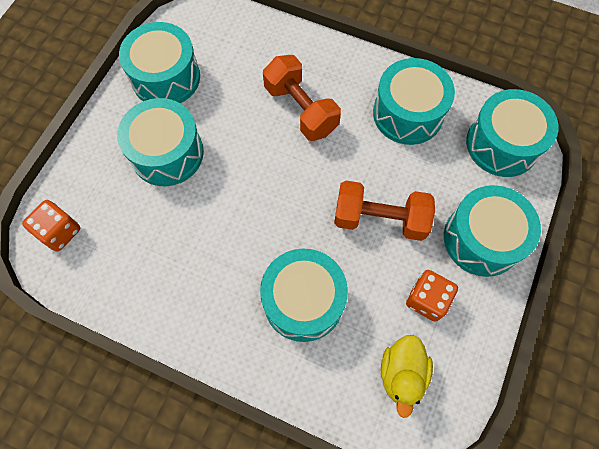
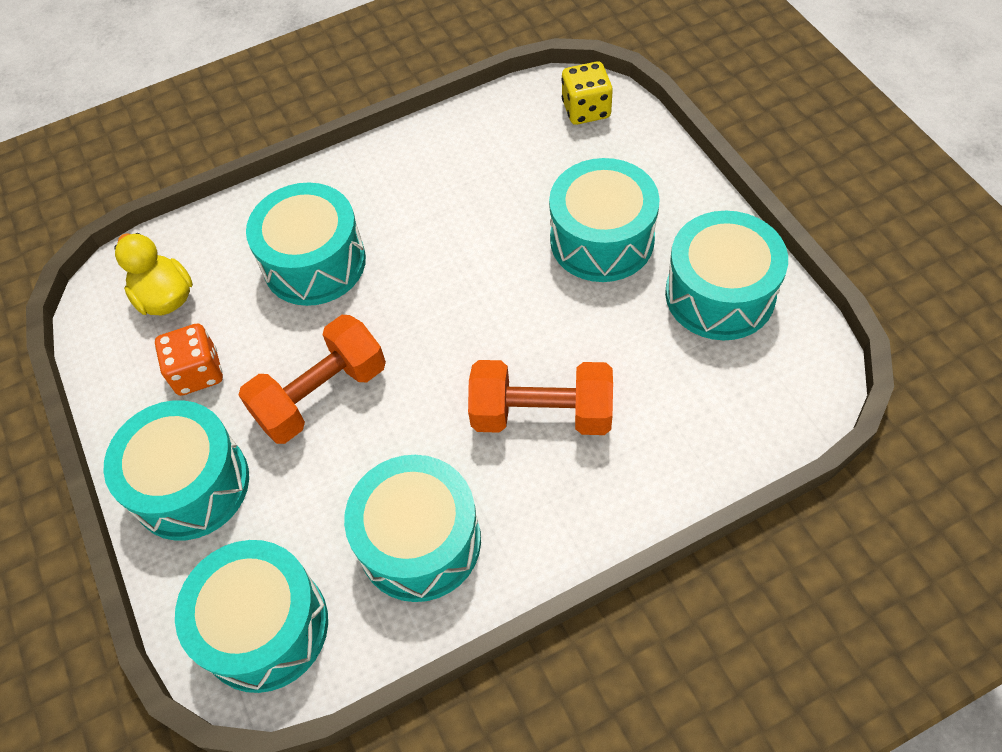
camera: 135 degrees right, 10 degrees down
(60, 232) = (586, 110): orange dice -> yellow dice

